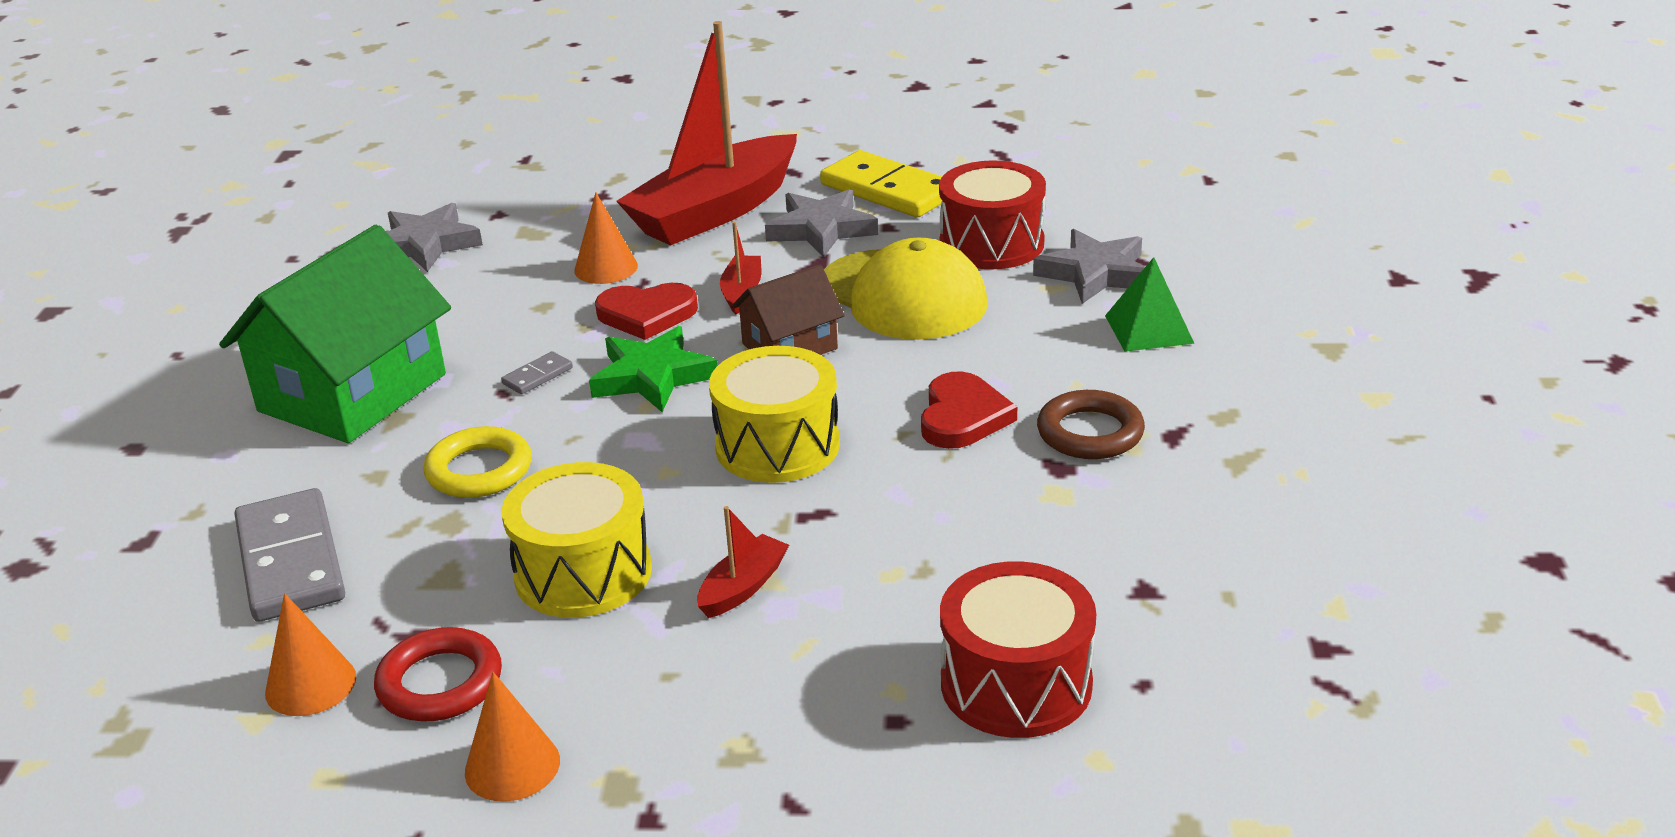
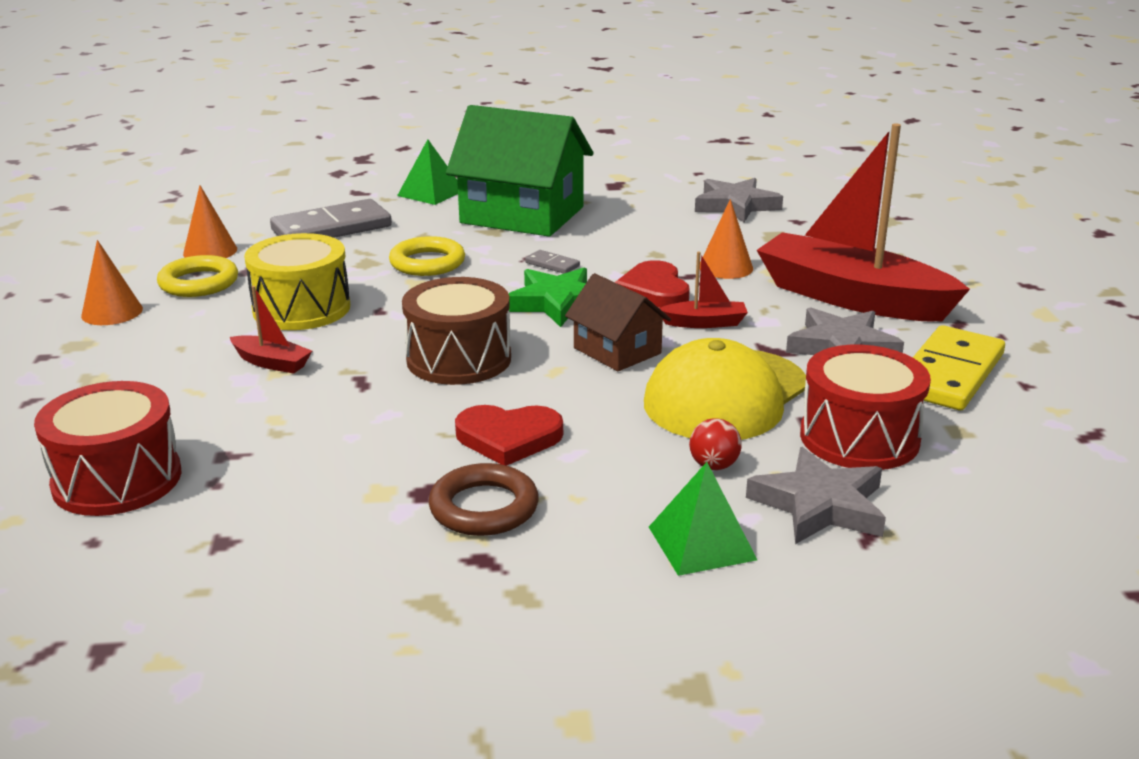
camera: 80 degrees right, 5 degrees down
(202, 469) = (431, 193): none -> green pyramid
(440, 683) = (199, 283): red ring -> yellow ring
(777, 446) = (459, 359): yellow drum -> brown drum
(1029, 313) = (714, 466): none -> red ball

